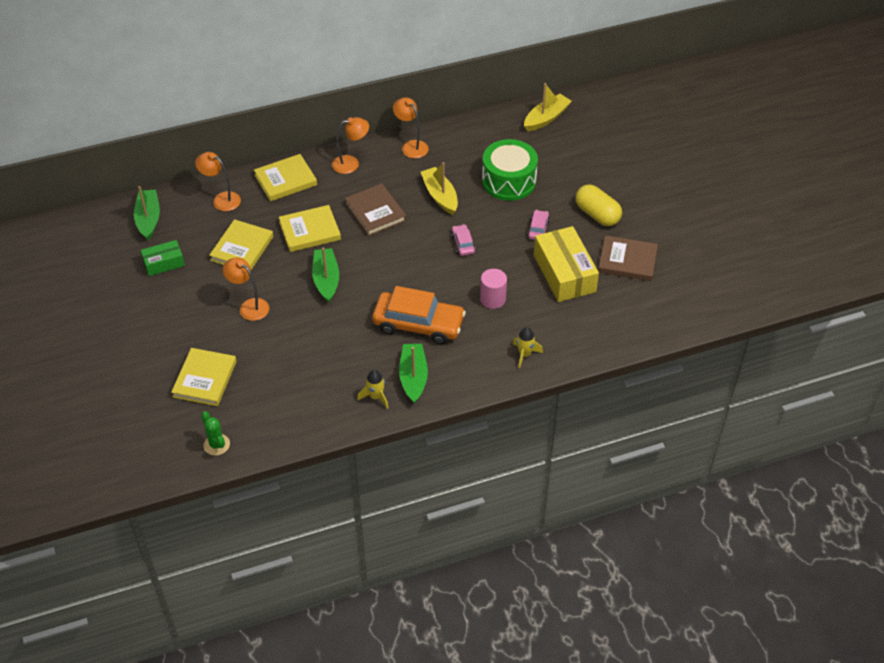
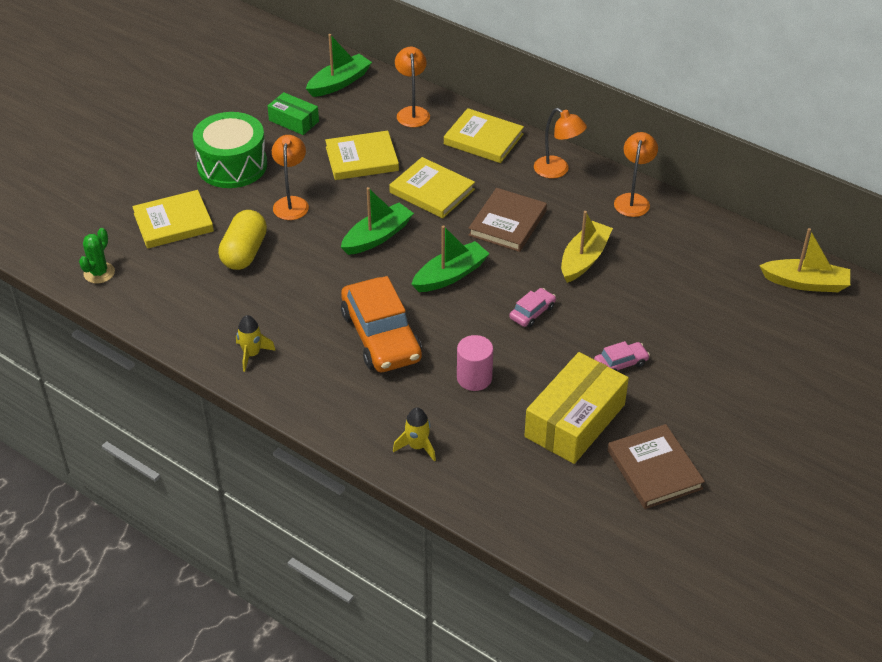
camera: 55 degrees right, 5 degrees down
(413, 377) = (303, 370): green boat -> green boat (450, 275)
(509, 181) = (668, 302): green drum -> green drum (232, 165)
(597, 214) = (700, 404): yellow capsule -> yellow capsule (244, 252)

